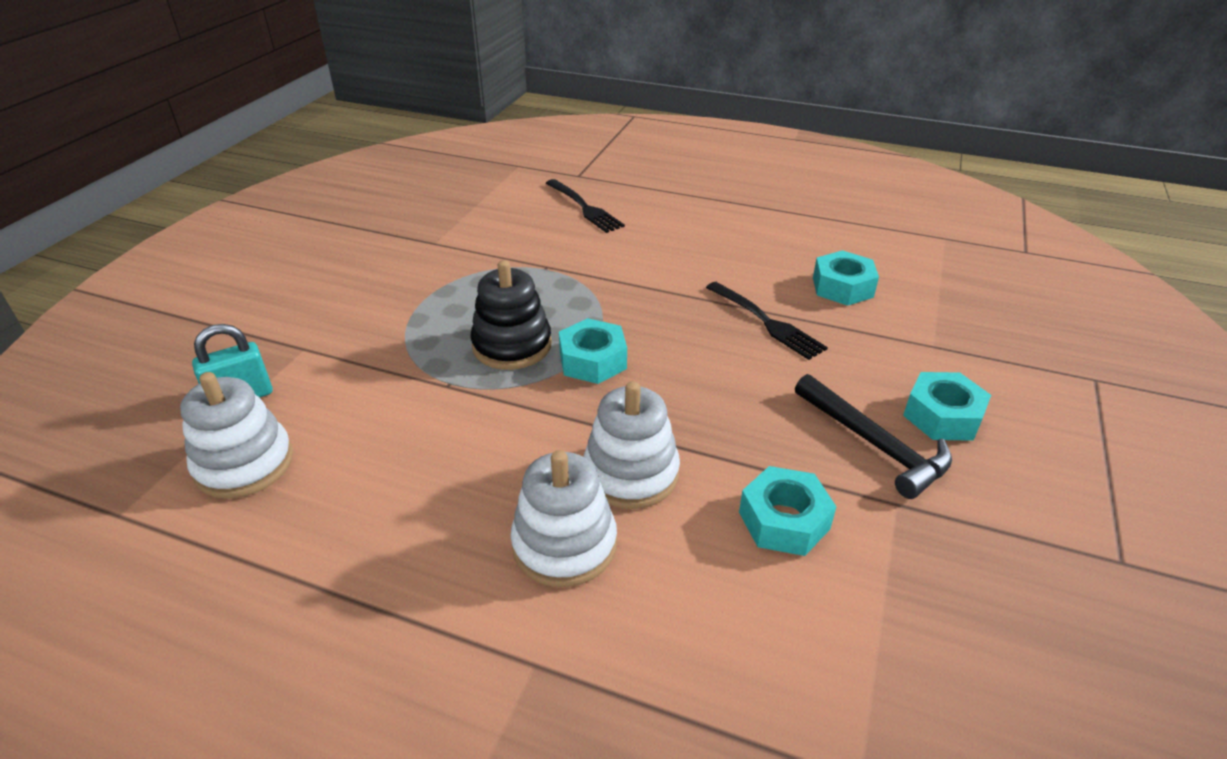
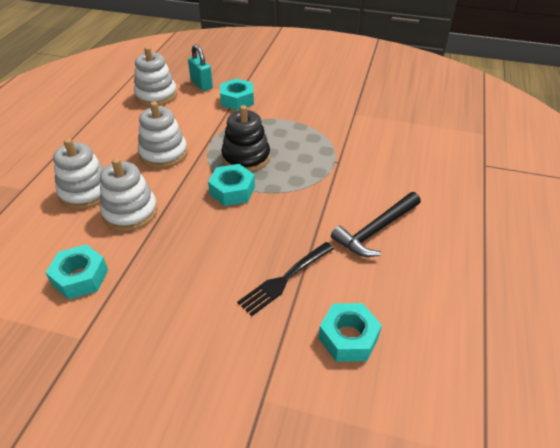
camera: 85 degrees right, 5 degrees up
(470, 441) = (163, 153): none -> white stacking toy
(584, 207) = (430, 172): black fork -> none
(874, 444) = (138, 333): black hammer -> black hammer (375, 230)
(942, 416) = (165, 386): turquoise nut -> turquoise nut (237, 100)

